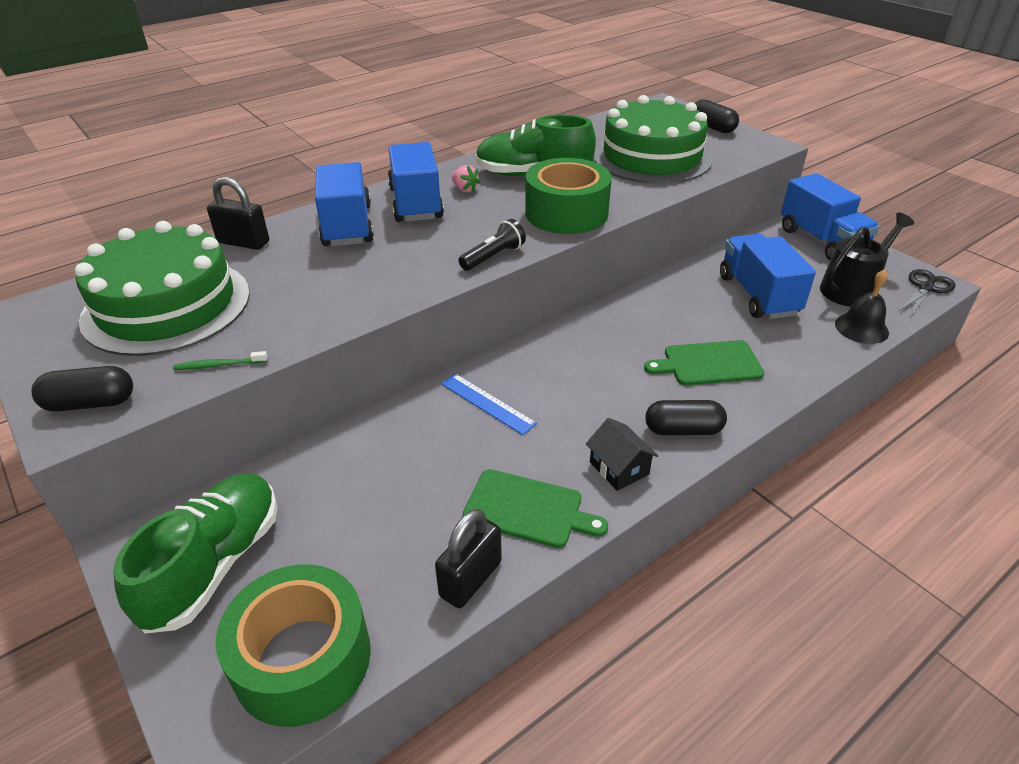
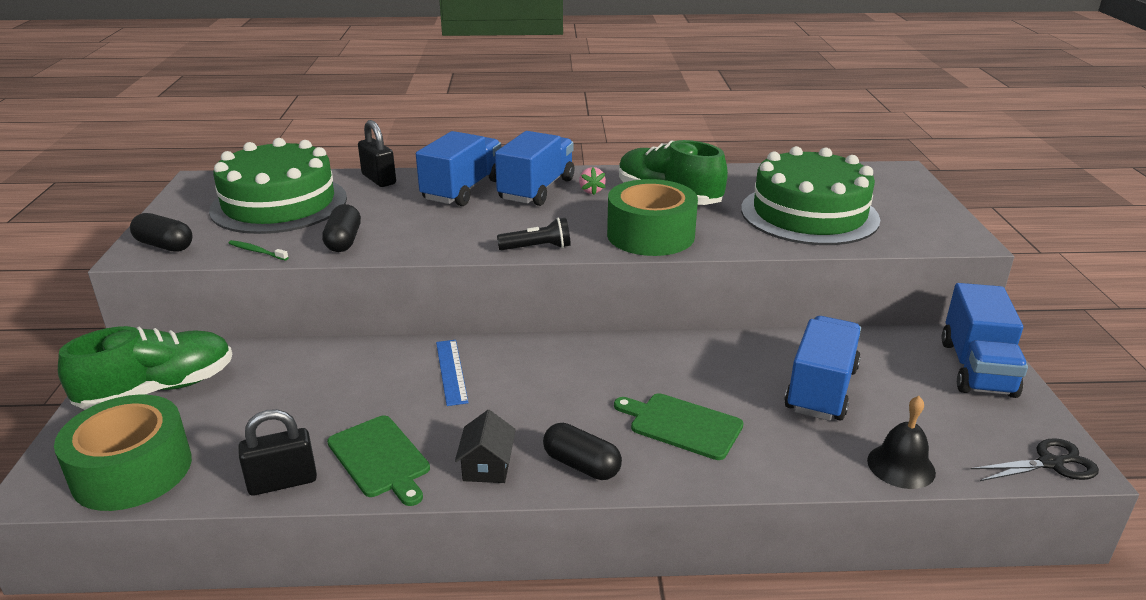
camera: 35 degrees right, 10 degrees down
(712, 127) = (922, 206): black capsule -> black capsule (343, 241)
(852, 289) = (946, 426): black watering can -> none

